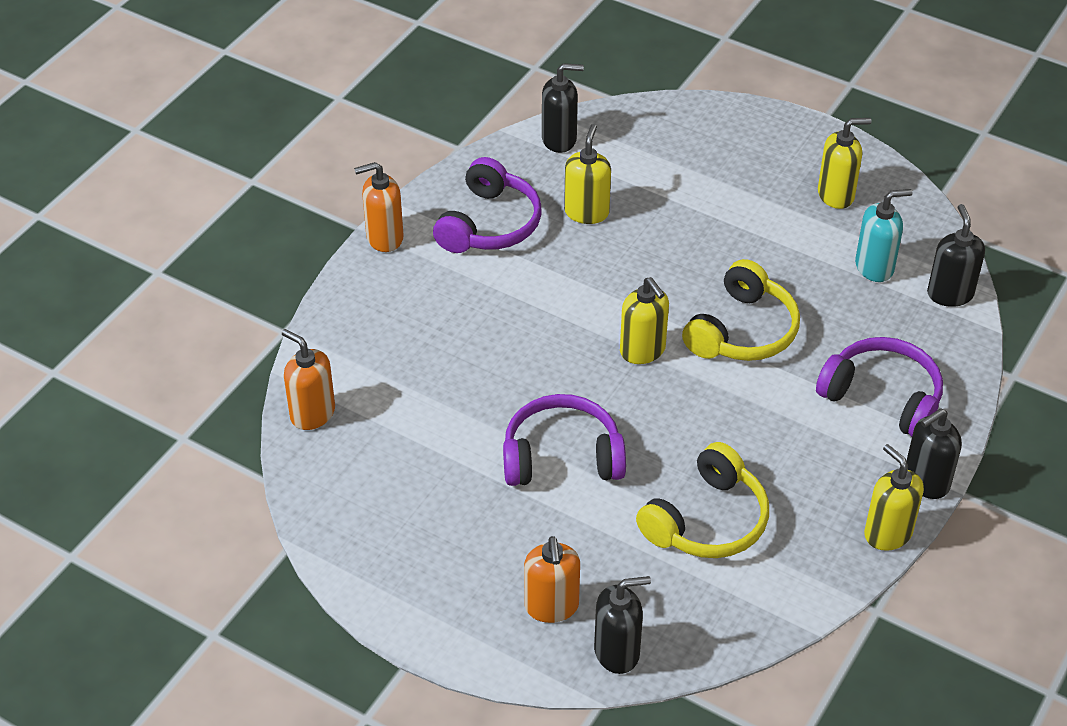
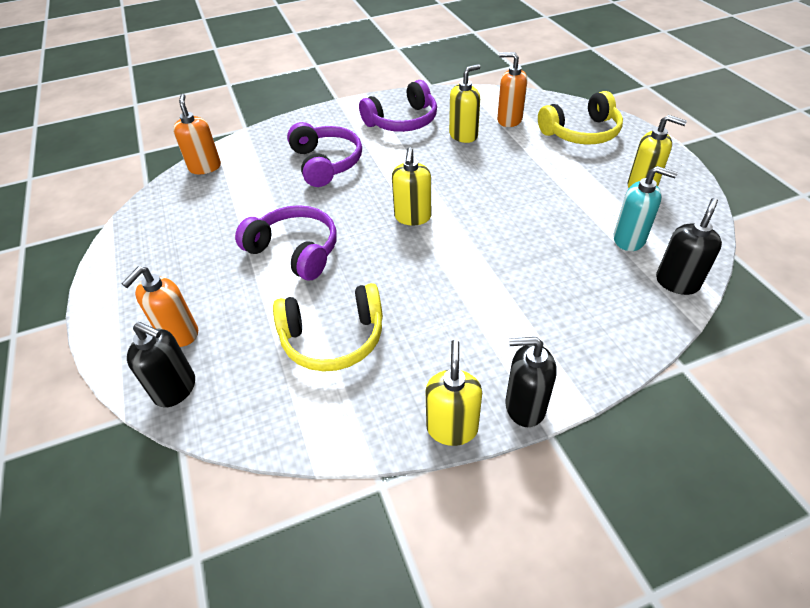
camera: 40 degrees right, 0 degrees up
(384, 238) = (342, 107): orange soap dispenser -> orange soap dispenser (509, 120)
(559, 139) = (488, 98): black soap dispenser -> none
(743, 331) = (490, 235): yellow headphones -> yellow headphones (581, 133)
(883, 397) = (550, 325): purple headphones -> purple headphones (326, 163)

